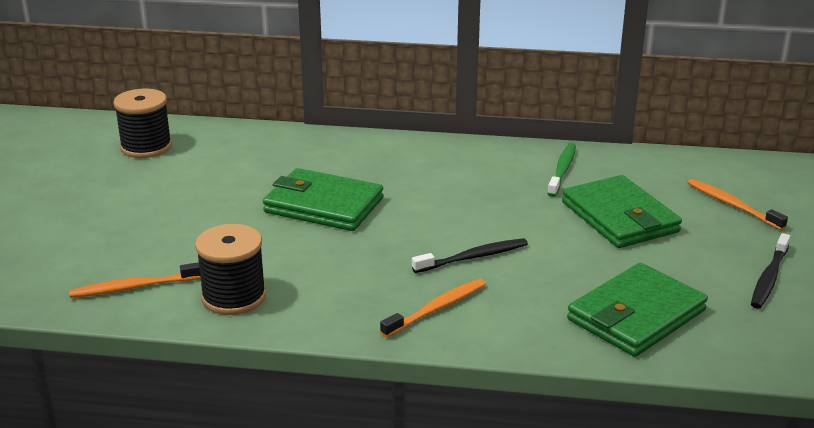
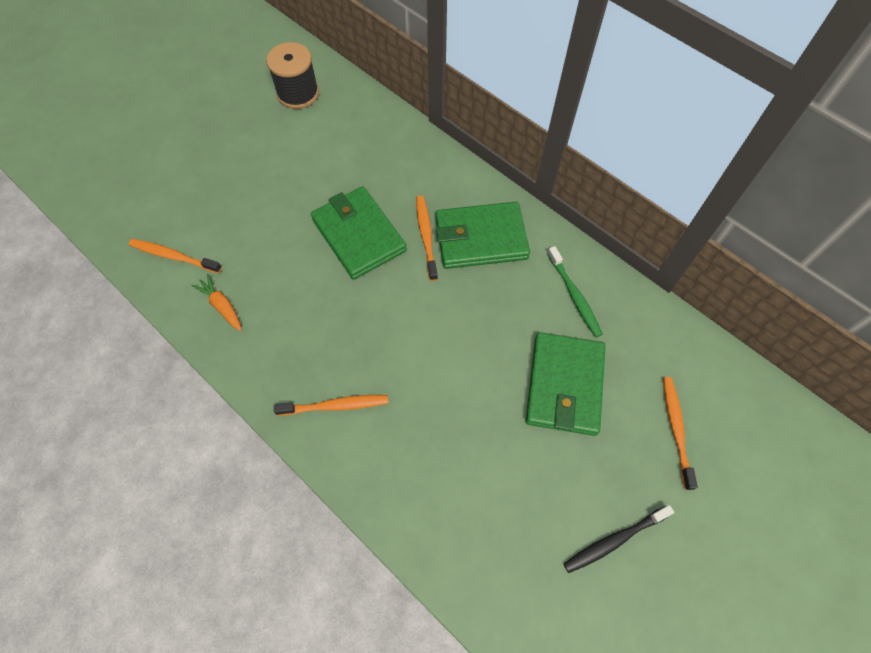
camera: 35 degrees right, 35 degrees up
(234, 297) = (222, 306): black spool -> orange carrot
(390, 184) = (426, 236): none -> orange toothbrush
(473, 257) = (410, 363): black toothbrush -> none
(562, 170) = (574, 296): green toothbrush -> green toothbrush turned 105 degrees clockwise
(636, 315) = (466, 510): green wallet -> green wallet (480, 238)

